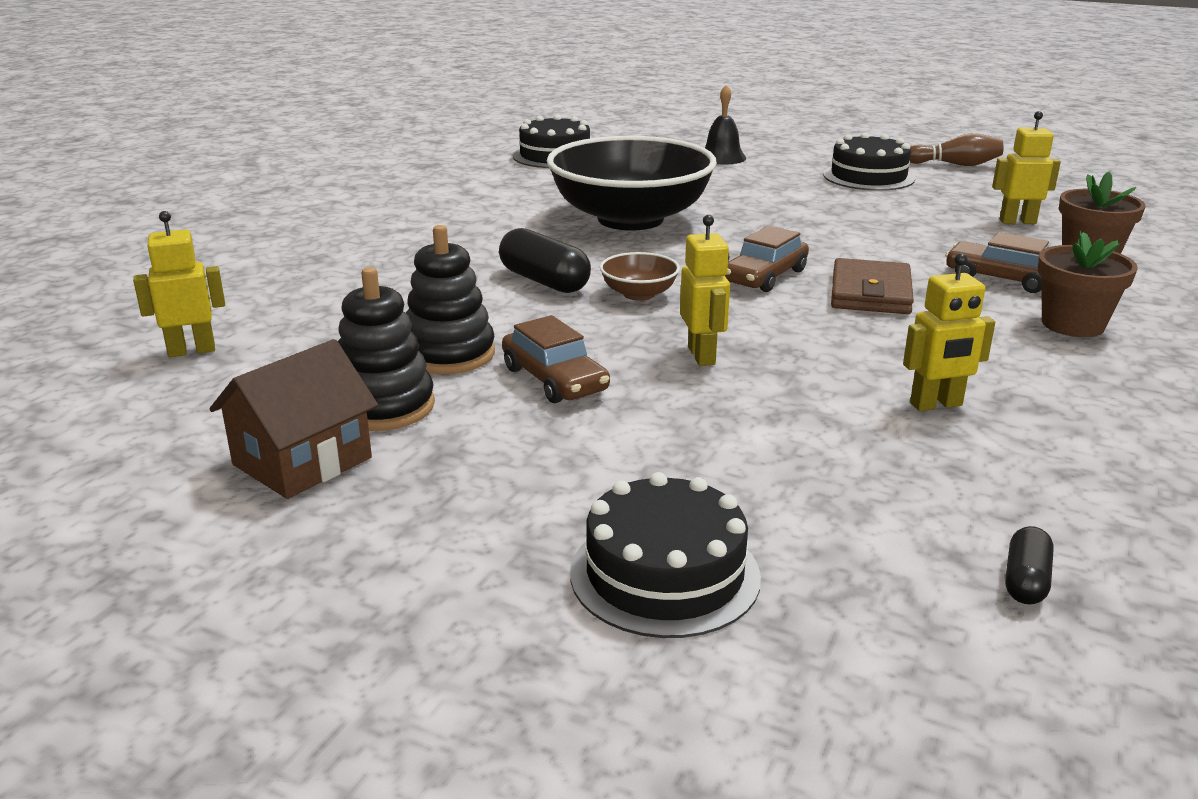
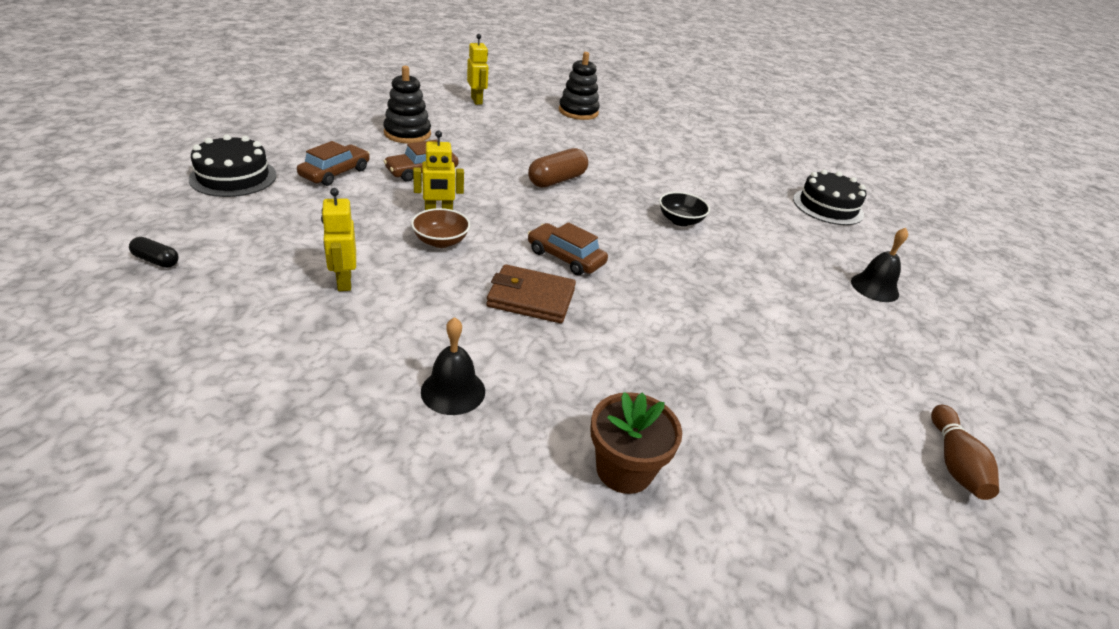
camera: 85 degrees right, 10 degrees up
(302, 461) = (365, 118): brown house -> none
(449, 354) = (459, 149): black stacking toy -> black stacking toy (578, 112)
(544, 281) = (557, 180): black capsule -> brown capsule
(630, 219) = (680, 221): black bowl -> black bowl, size x0.40
(639, 294) = (535, 207): brown bowl -> brown bowl (440, 241)
(868, 177) = (858, 371): black cake -> none
(1002, 279) = (561, 381): brown car -> brown car (335, 173)
(1017, 221) = (735, 449): yellow robot -> none
(1072, 324) = (453, 391): brown flower pot -> black bell

